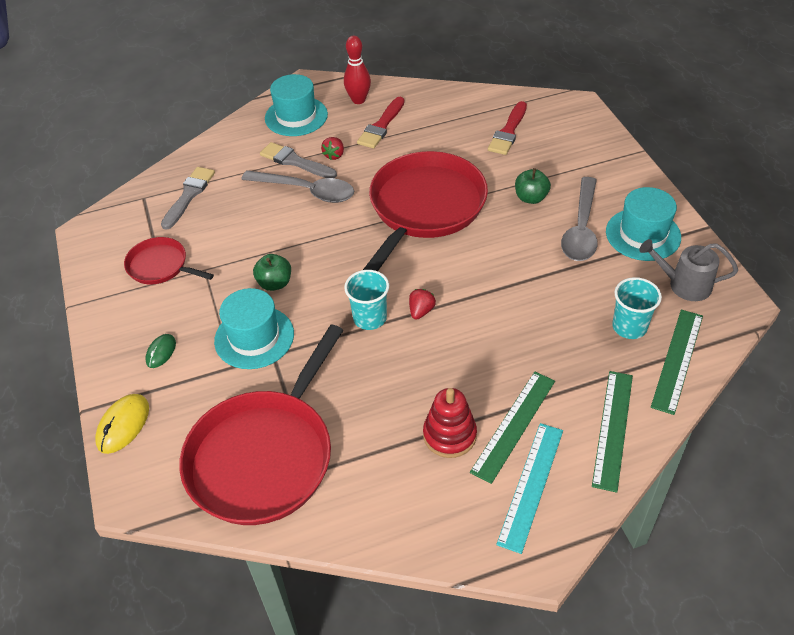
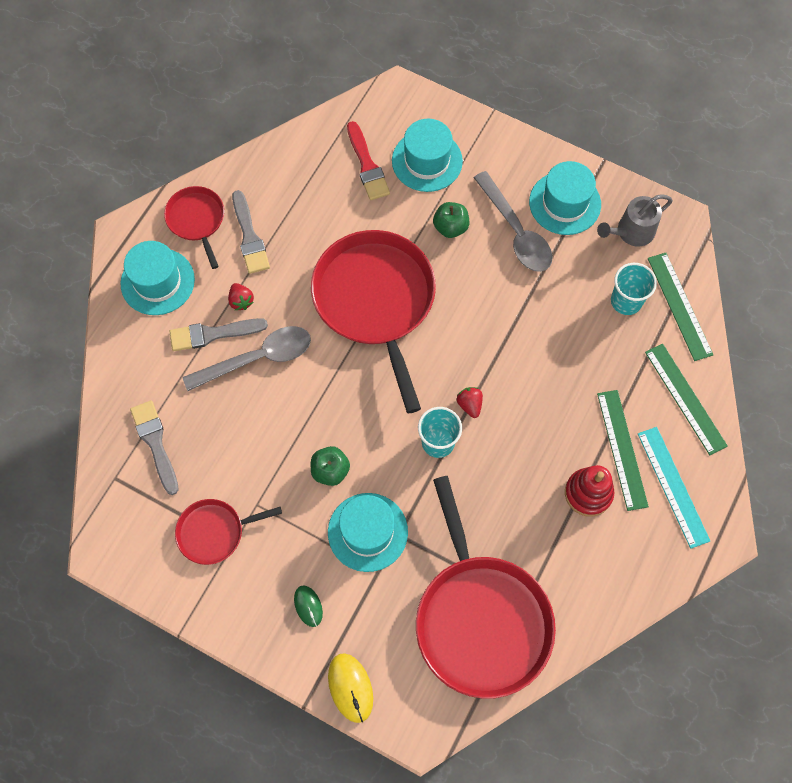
camera: 45 degrees left, 20 degrees up
(358, 100) = (197, 220): red bowling pin -> red pan
(381, 126) = (249, 237): red brush -> grey brush
(556, 152) = (427, 161): none -> turquoise hat

